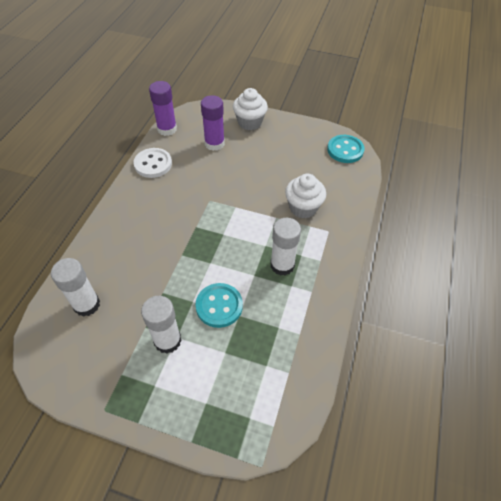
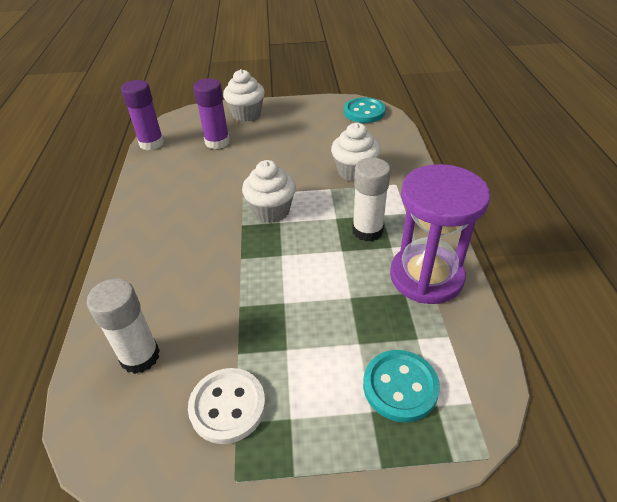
camera: 20 degrees left, 10 degrees down
(153, 164) = (152, 180): white button -> white button (227, 406)
(167, 340) = (277, 357): white glue stick -> none
(219, 306) = (320, 296): turquoise button -> turquoise button (400, 386)
(222, 222) = (271, 211): none -> white cupcake
(302, 320) = (426, 276): none -> purple hourglass

